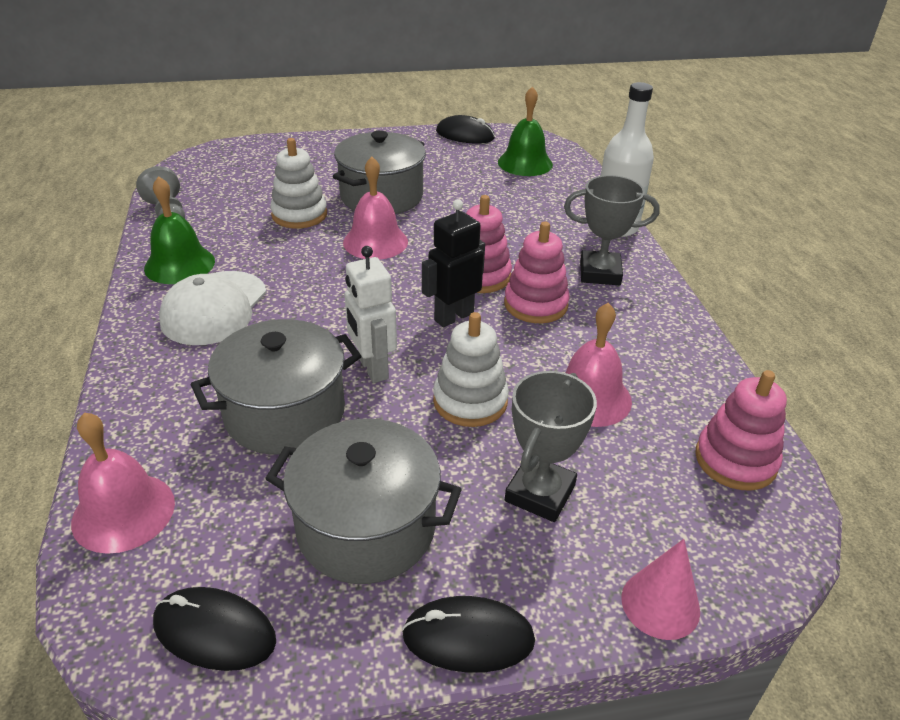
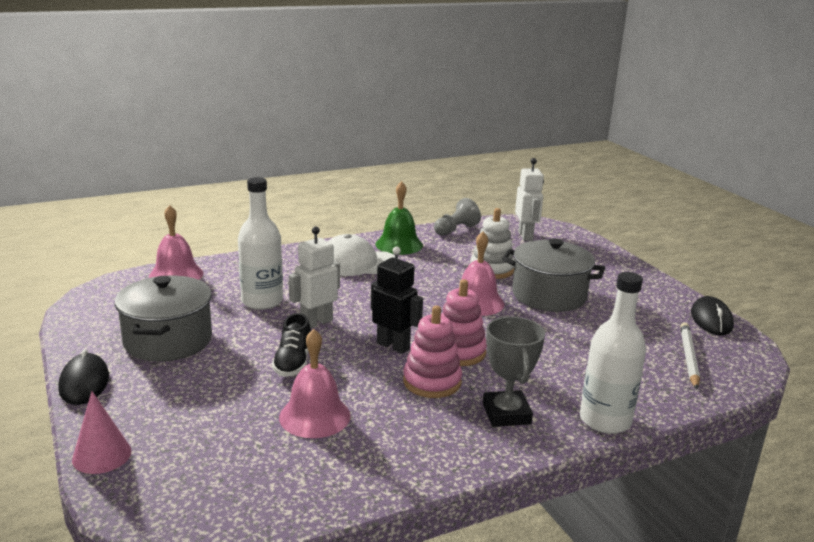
camera: 75 degrees right, 15 degrees down
(214, 631) = (97, 311): black mouse -> none
(225, 174) = (525, 236): none -> white robot
(285, 413) = (262, 301): grey pot -> white bottle
(470, 401) = (293, 363): white stacking toy -> black shoe
(525, 163) = (689, 357): green bell -> white pencil
(540, 493) = (203, 399): grey trophy -> none
(735, 460) = (253, 497): pink stacking toy -> none

